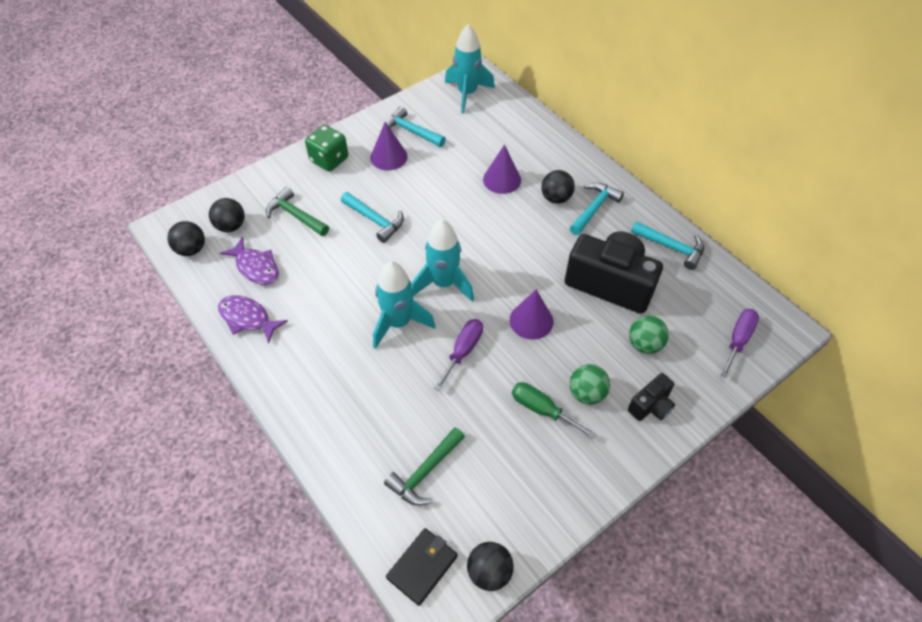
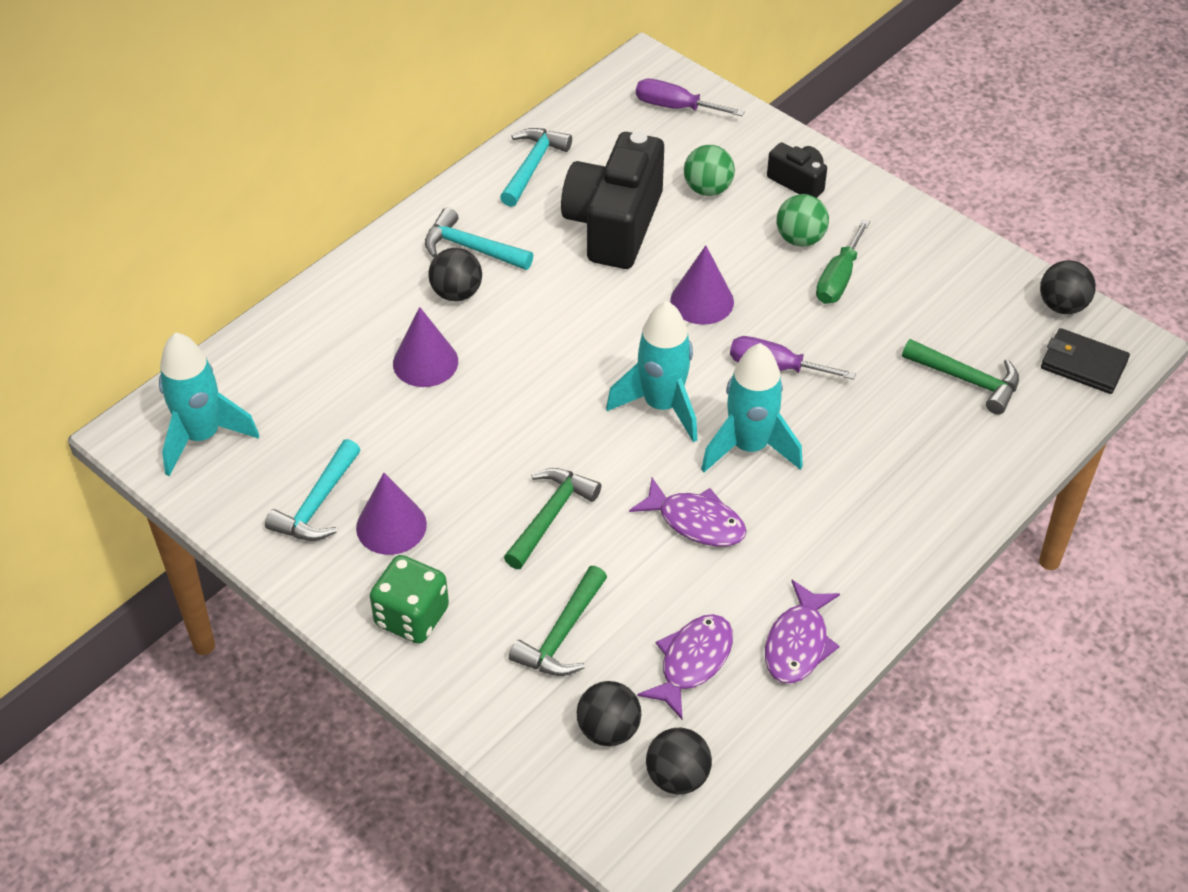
camera: 100 degrees left, 5 degrees down
(349, 285) = (696, 522): none -> purple fish
(375, 220) = (550, 515): turquoise hammer -> green hammer

